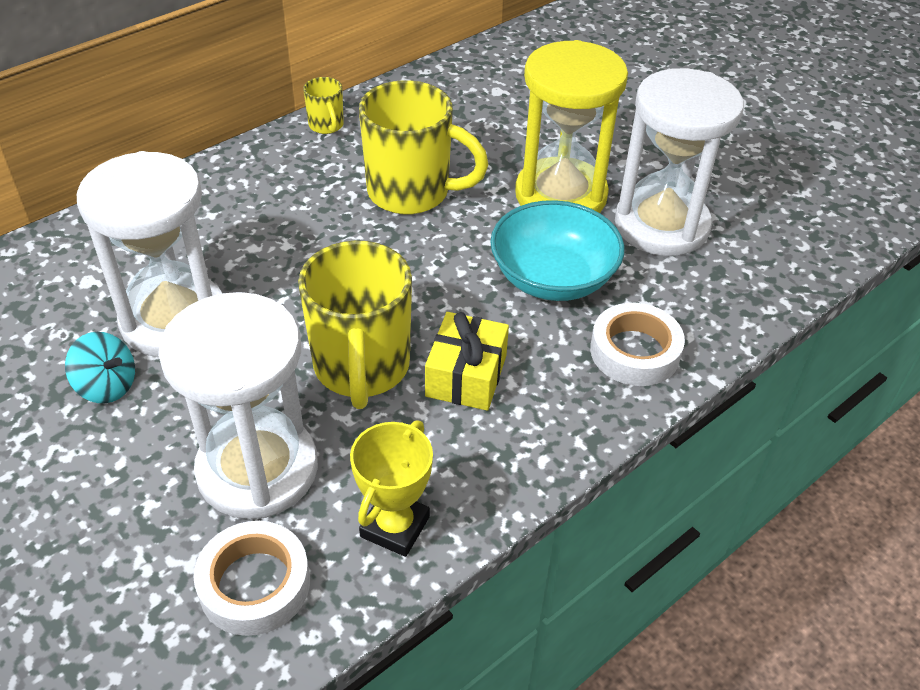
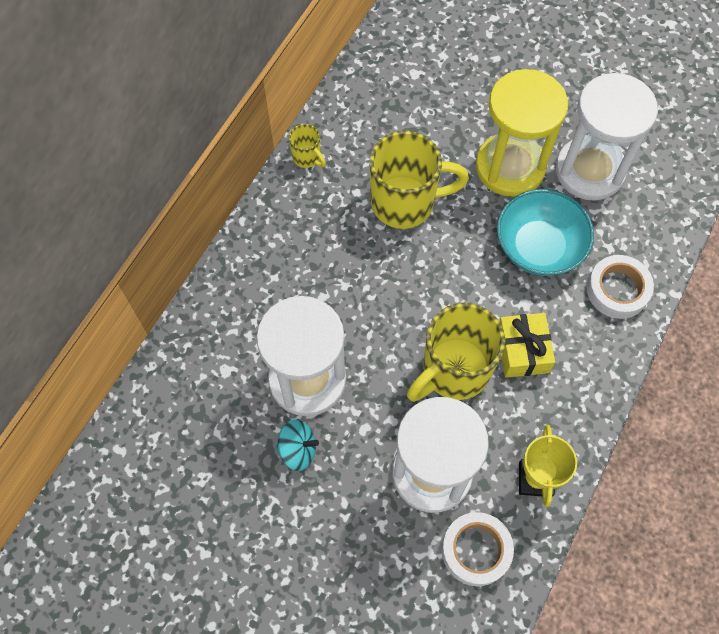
camera: 20 degrees left, 20 degrees up
(361, 368) = (453, 371): yellow mug -> yellow mug turned 75 degrees clockwise

